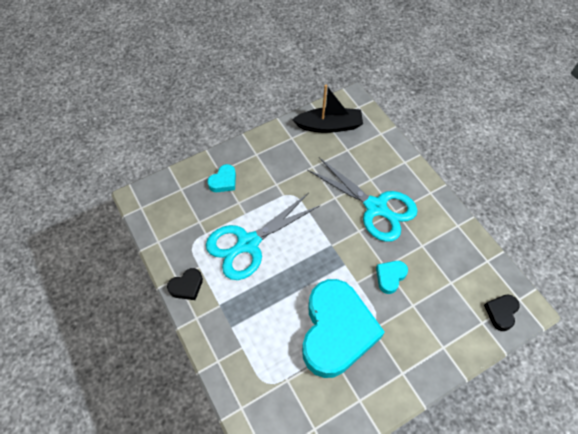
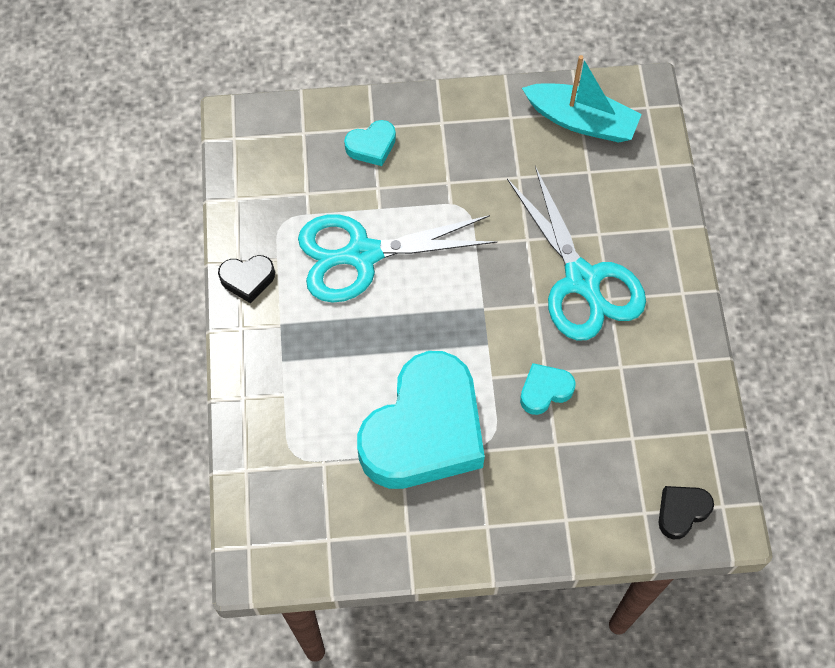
camera: 25 degrees right, 5 degrees up
(329, 126) = (581, 121): black boat -> turquoise boat

